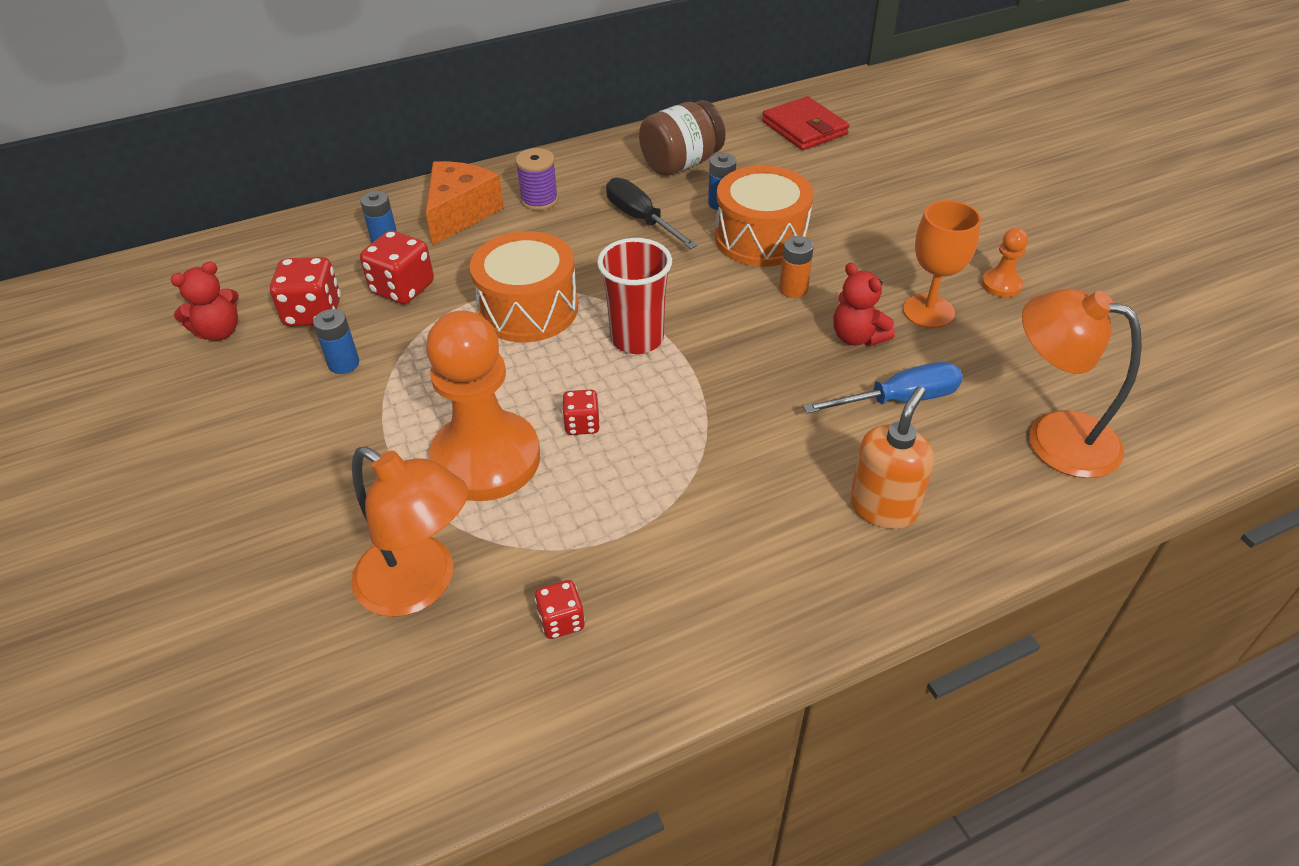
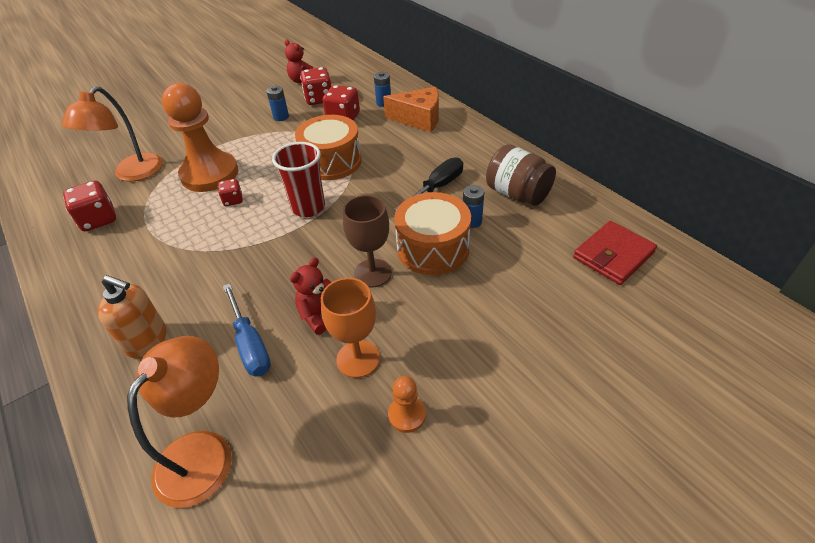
camera: 80 degrees right, 0 degrees up
(539, 200) = (443, 143): purple spool -> none
(561, 621) = (98, 219): red dice -> red dice, size x1.73
(793, 289) = (372, 273): orange battery -> brown goblet

